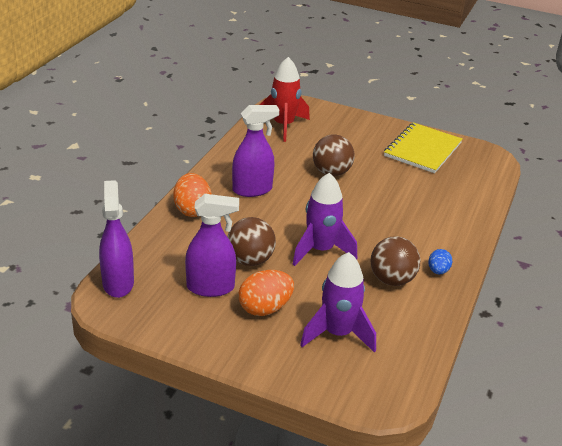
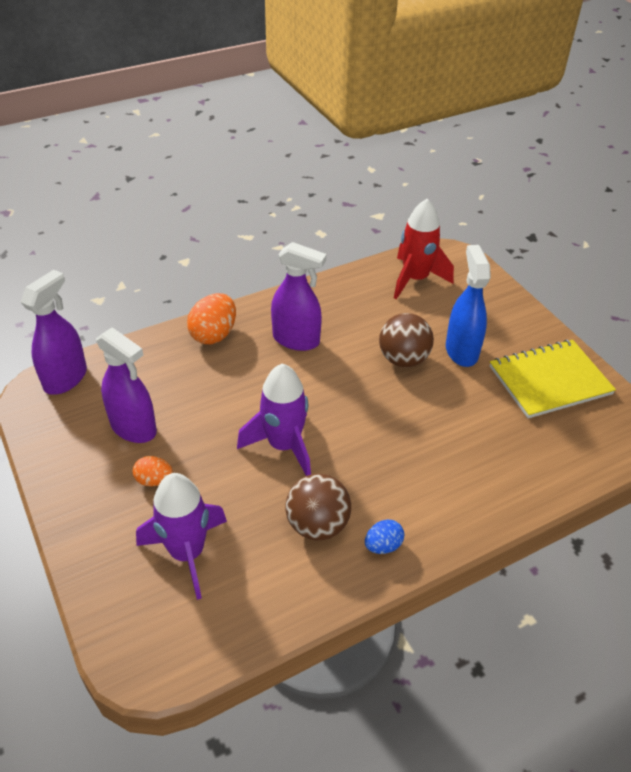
camera: 40 degrees right, 10 degrees up
(250, 260) = (203, 418): brown ball -> none
(265, 308) = (154, 480): orange egg -> orange egg, size x0.58
(358, 154) = (461, 351): none -> blue spray bottle

